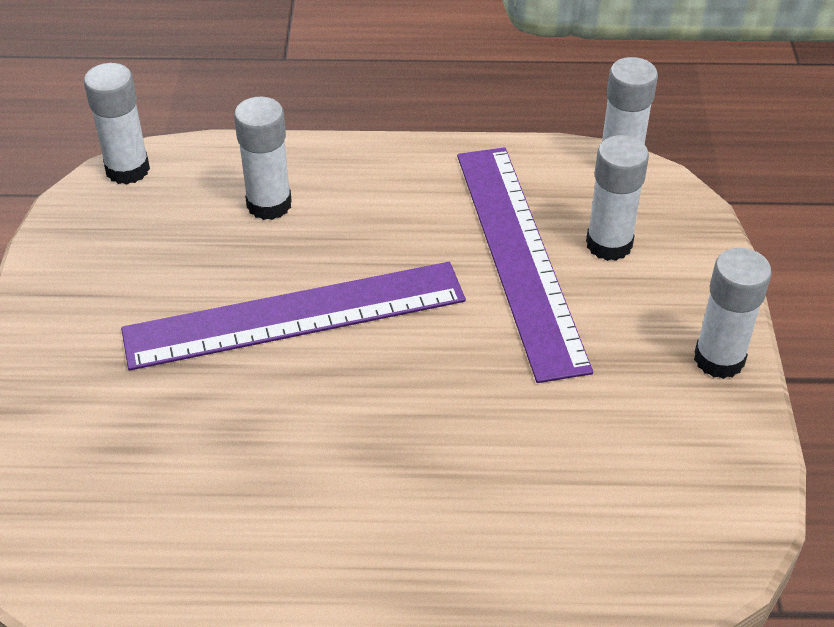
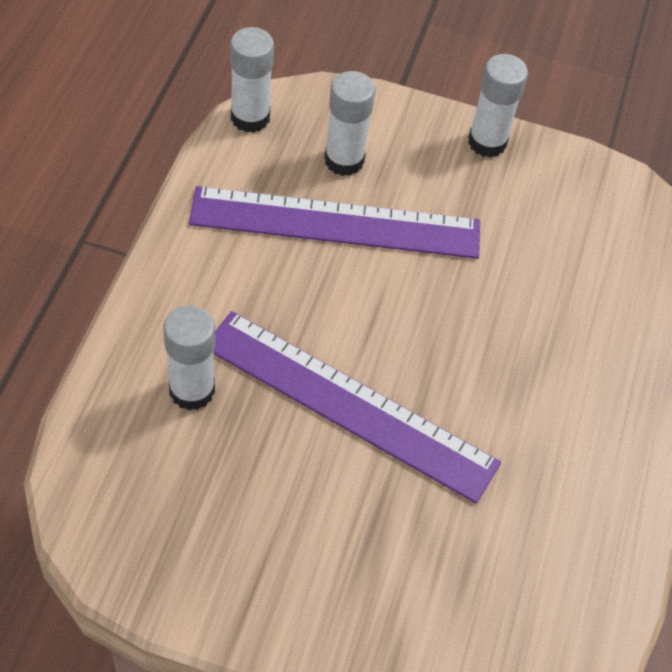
camera: 80 degrees left, 10 degrees up
(127, 170) = (81, 507): white glue stick -> none
(295, 315) = (349, 404): purple ruler -> purple ruler turned 60 degrees counterclockwise

